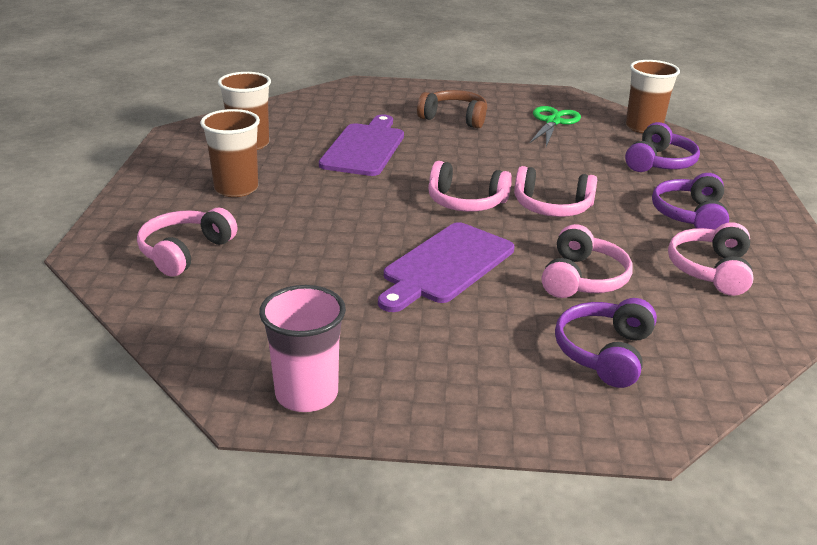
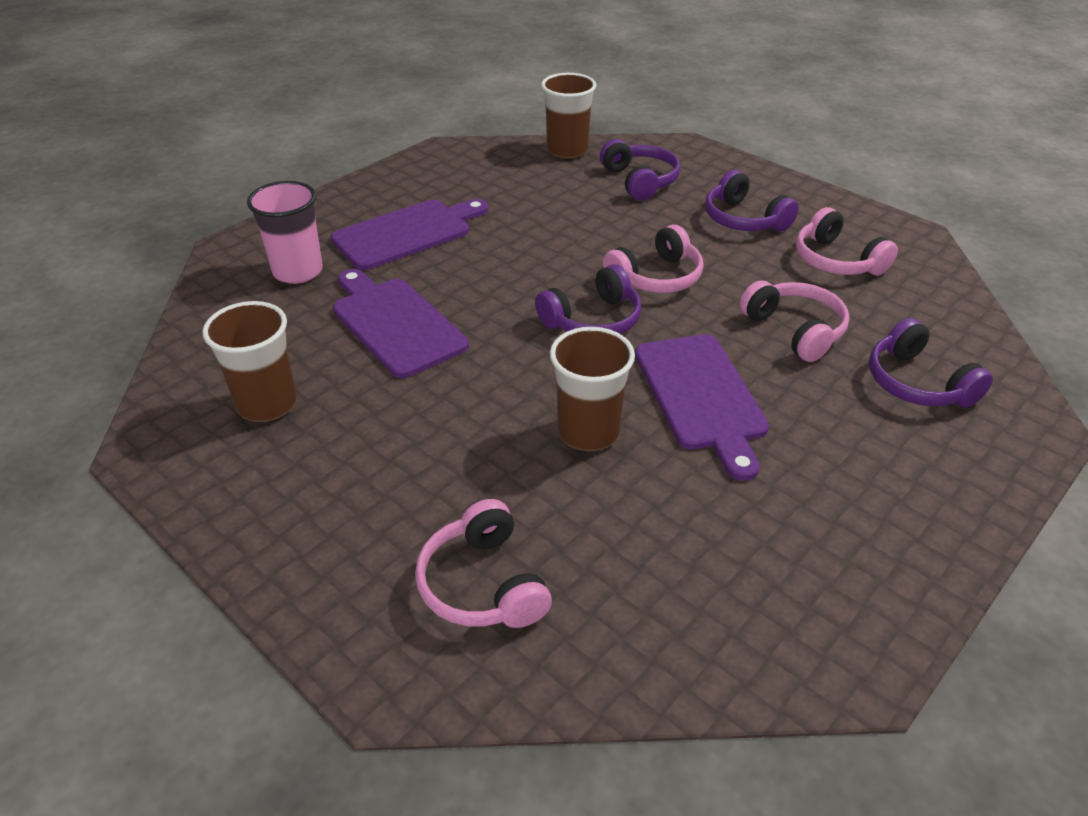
camera: 50 degrees left, 10 degrees up
(236, 188) = (371, 468): brown cup -> brown cup (588, 432)
(306, 394) = (861, 611): pink cup -> pink cup (298, 271)
(454, 118) = (407, 233): brown headphones -> purple cutting board
(466, 202) = (593, 320): pink headphones -> purple headphones
(553, 121) = (494, 186): green scissors -> none

